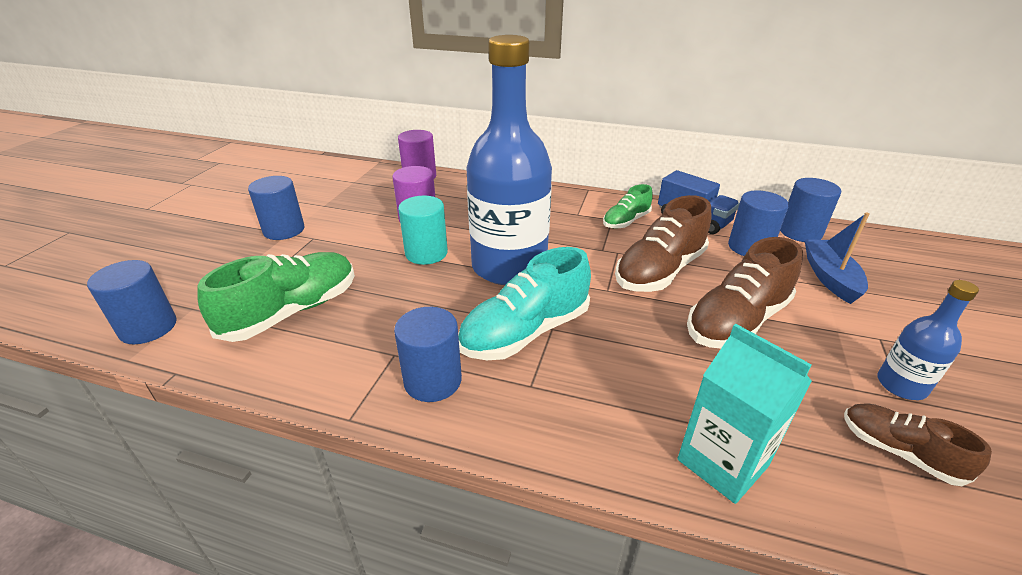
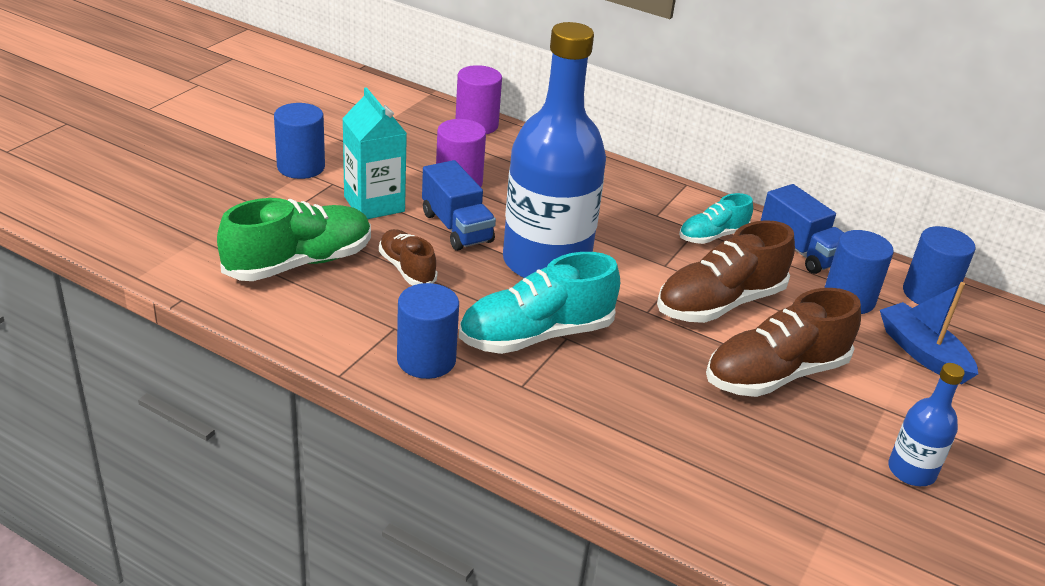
camera: 10 degrees right, 0 degrees up
(148, 327) = (155, 249): blue cylinder -> none
(426, 253) = (456, 227): turquoise cylinder -> blue truck
(626, 221) = (713, 236): green shoe -> turquoise shoe
(722, 462) = (677, 488): turquoise carton -> turquoise carton (374, 204)
(829, 277) = (922, 353): blue boat -> blue boat turned 45 degrees counterclockwise
(899, 452) = (858, 521): brown shoe -> brown shoe (407, 269)

